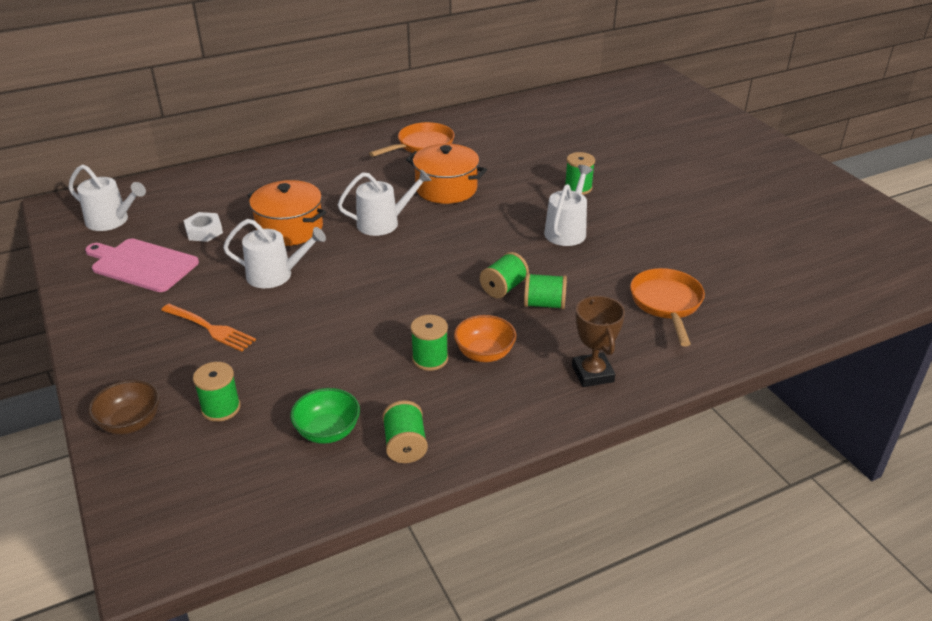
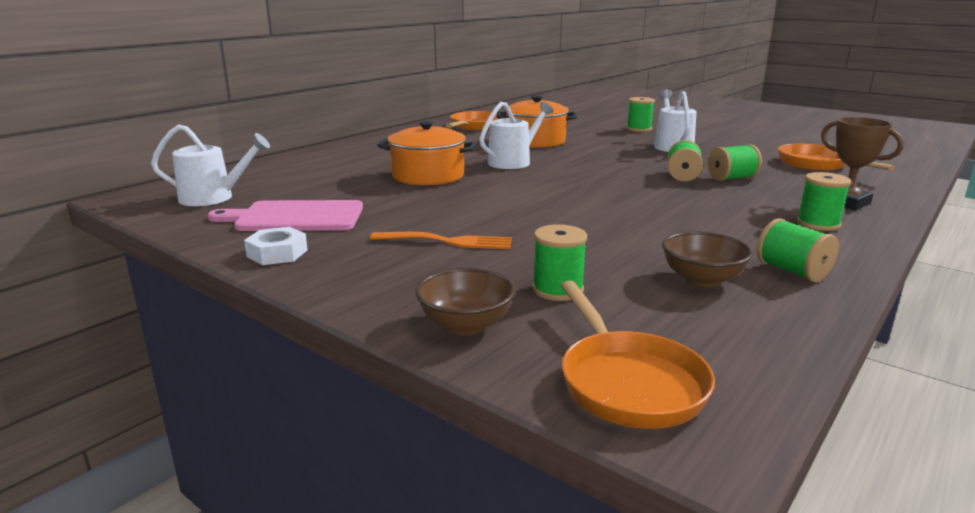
camera: 25 degrees left, 15 degrees down
(162, 505) = (627, 382): none -> orange pan
(204, 231) = (337, 189): white nut -> white nut (277, 253)
(275, 275) = (460, 201): white watering can -> none
(328, 431) = (702, 280): green bowl -> brown bowl
(430, 359) = (702, 219): green spool -> green spool (818, 224)
(484, 354) = (741, 208): orange bowl -> none

